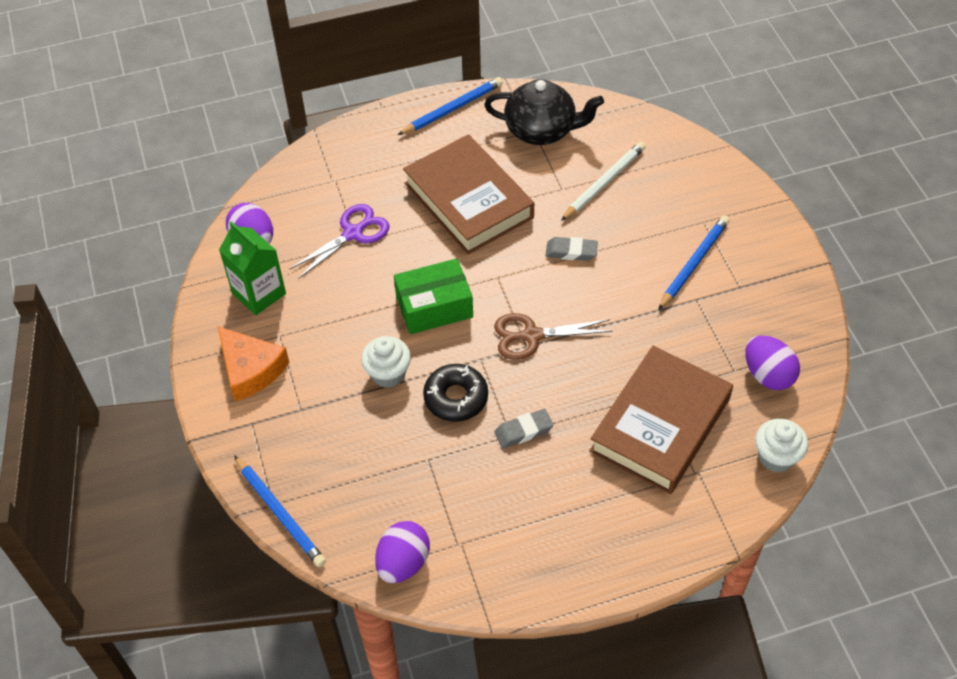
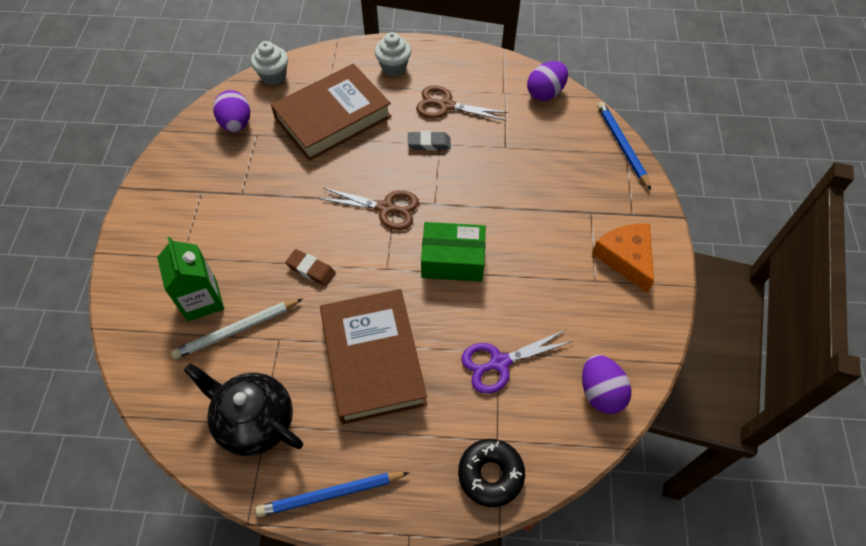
camera: 160 degrees left, 5 degrees up
(259, 293) = (606, 329): green carton -> green carton (202, 300)
(388, 374) = (512, 216): white cupcake -> white cupcake (394, 67)
(456, 398) = (467, 181): black donut -> black donut (490, 474)
(528, 493) = (446, 105): none -> brown scissors
(571, 251) = (311, 269): grey eraser -> brown eraser
(693, 264) = (220, 222): blue pencil -> none

